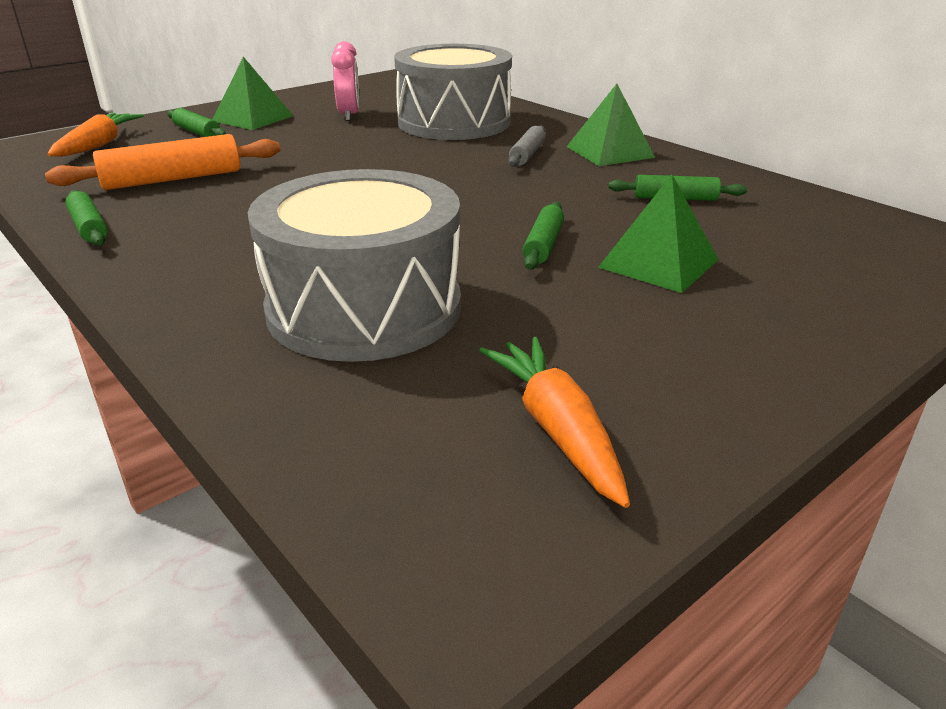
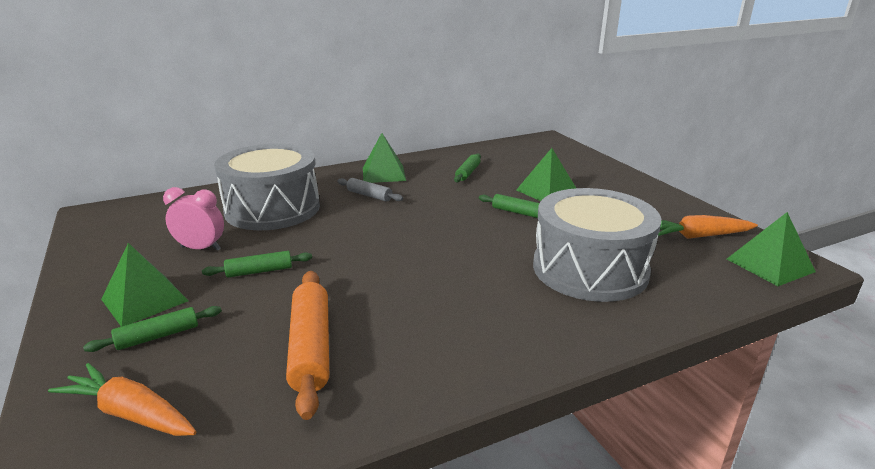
camera: 75 degrees left, 5 degrees down
(89, 227) = (417, 393): green rolling pin -> green rolling pin (259, 271)
(452, 531) = (770, 265): none -> green pyramid

